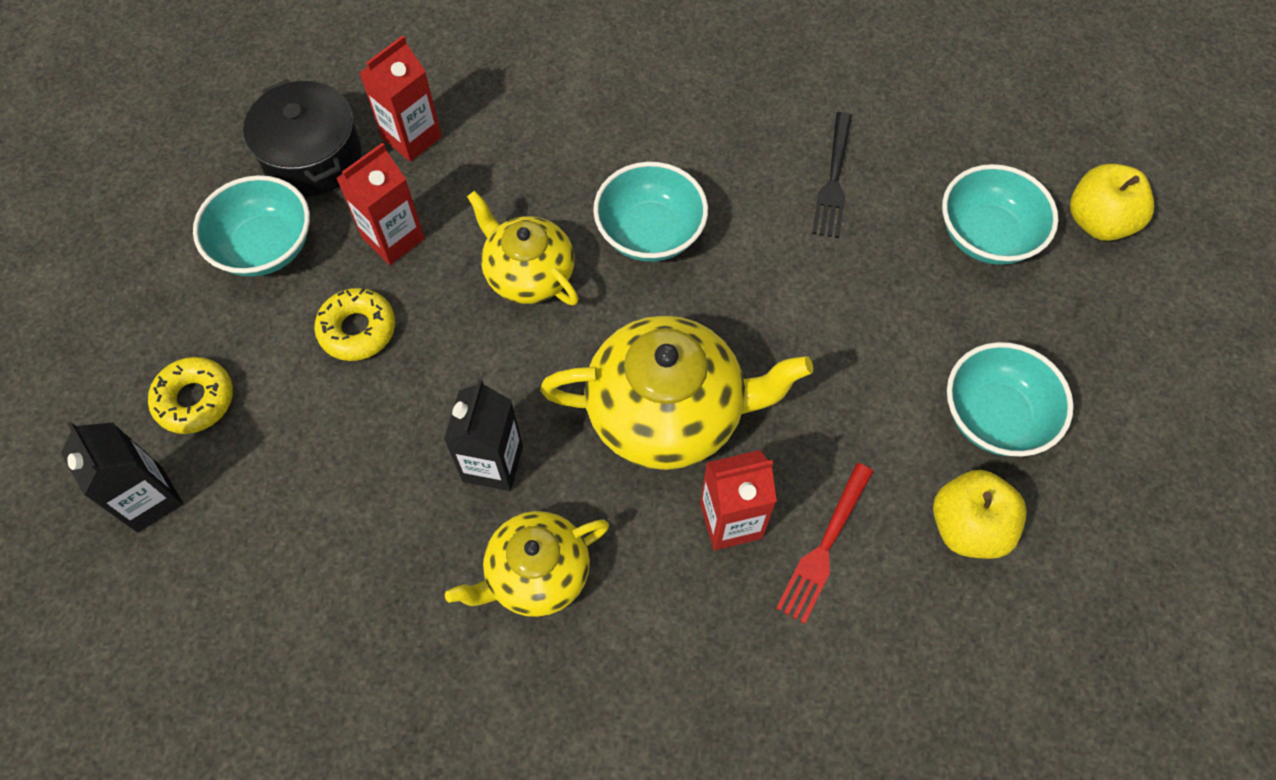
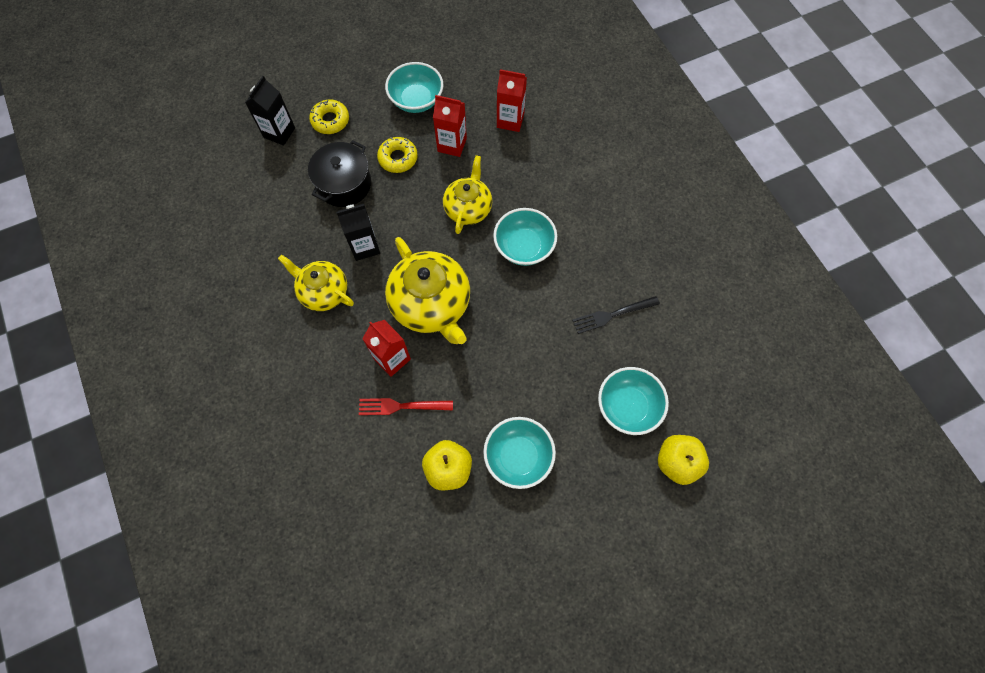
camera: 60 degrees right, 5 degrees up
(313, 157) = (473, 89): black pot -> black pot (344, 184)

